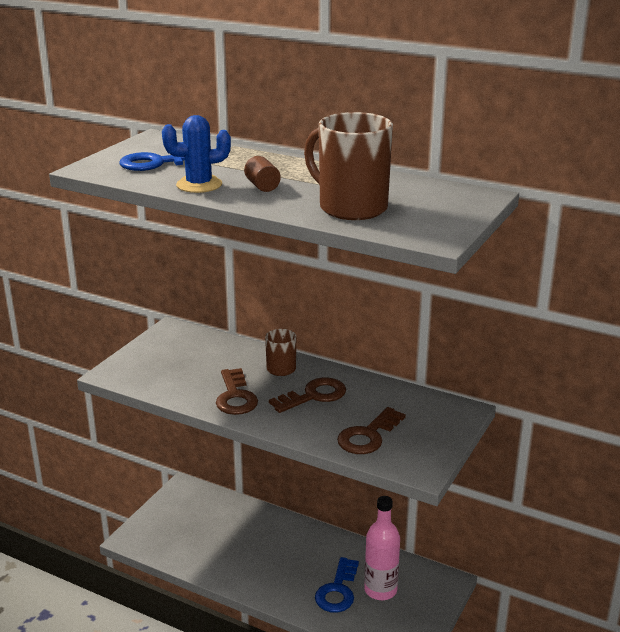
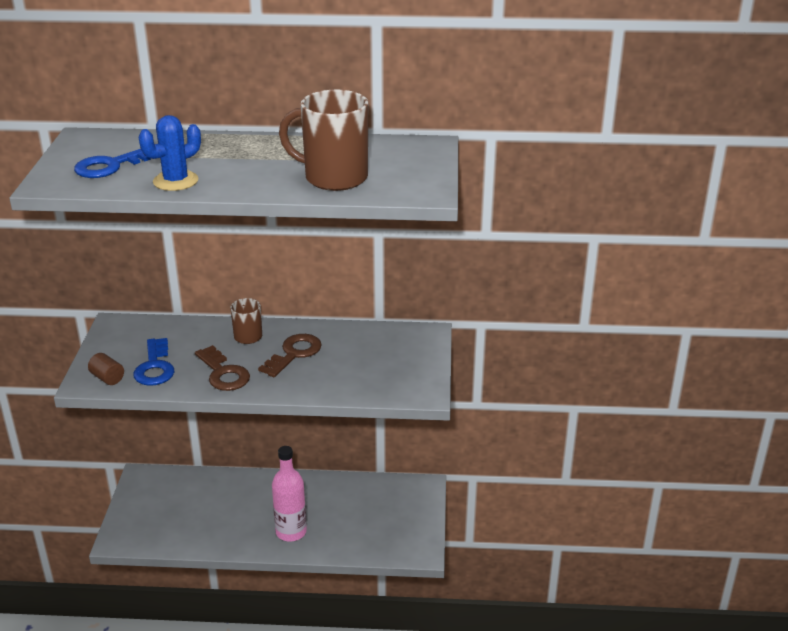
camera: 25 degrees left, 5 degrees up
(262, 186) = (236, 171): brown cylinder -> brown cylinder (107, 378)
(337, 590) = (337, 524): blue key -> blue key (155, 367)
(368, 436) = (364, 377): brown key -> none
(380, 590) = (373, 511): pink bottle -> pink bottle (291, 532)

